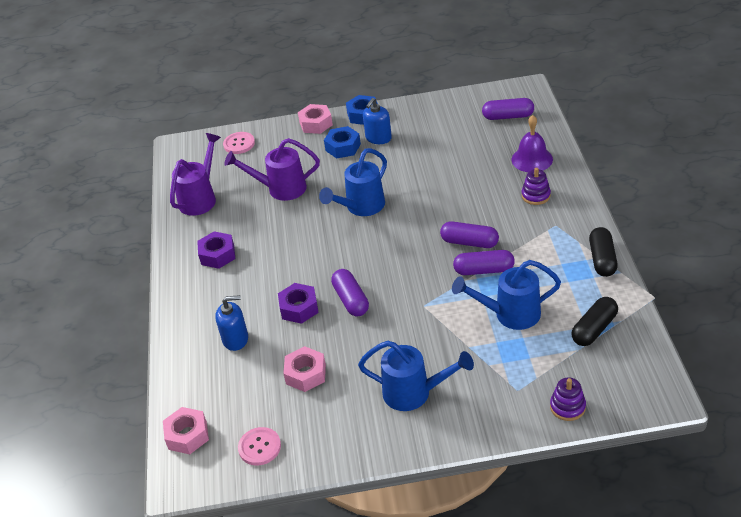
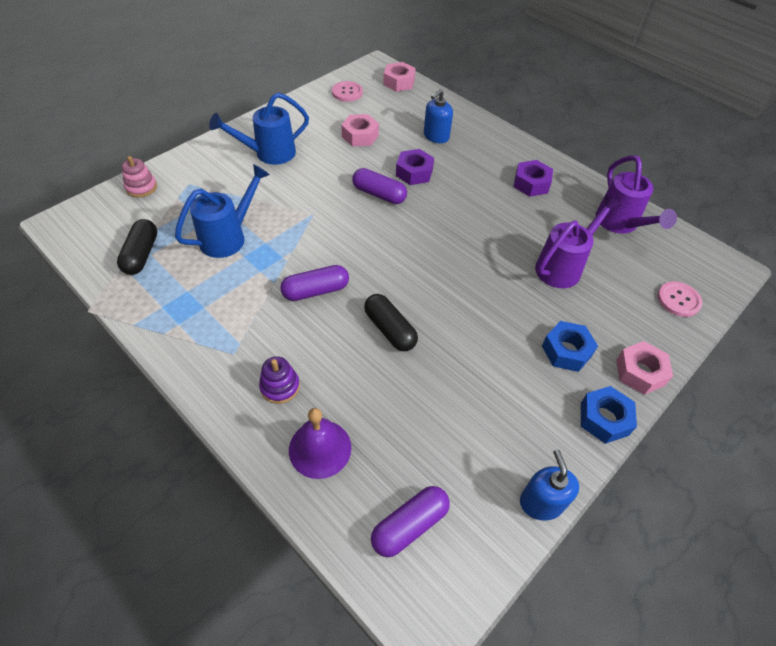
camera: 135 degrees right, 10 degrees up
(361, 207) = (461, 282): blue watering can -> none
(378, 138) = (542, 387): blue soap dispenser -> blue soap dispenser (541, 502)
(484, 270) = (280, 267): purple capsule -> none
(567, 407) = (141, 187): purple stacking toy -> pink stacking toy
(602, 259) = (160, 331): black capsule -> black capsule (390, 329)

